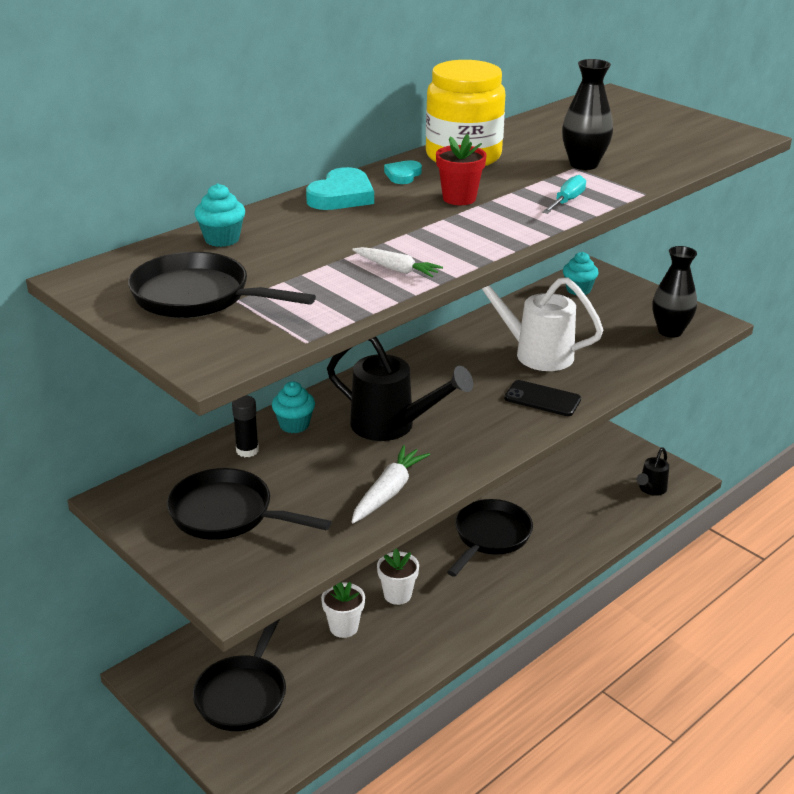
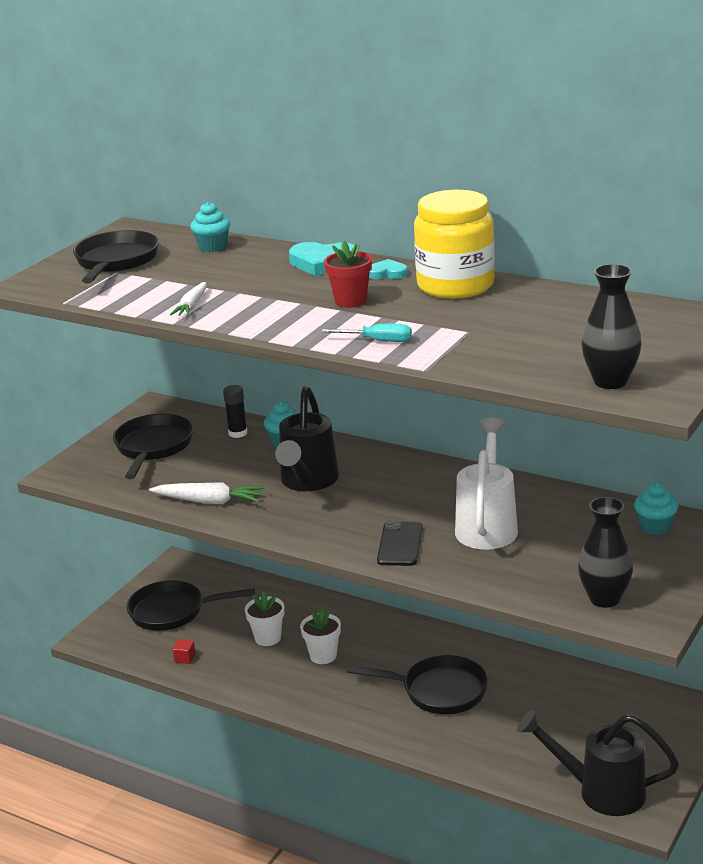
camera: 75 degrees right, 5 degrees down
(341, 698) = (185, 658): none -> red cube
(583, 164) = (482, 334): black vase -> black vase (610, 381)
(650, 490) = (600, 791): black watering can -> black watering can, size x1.82

